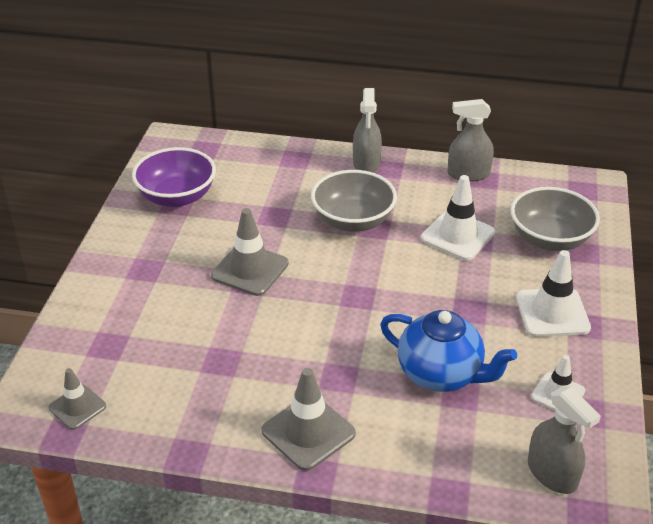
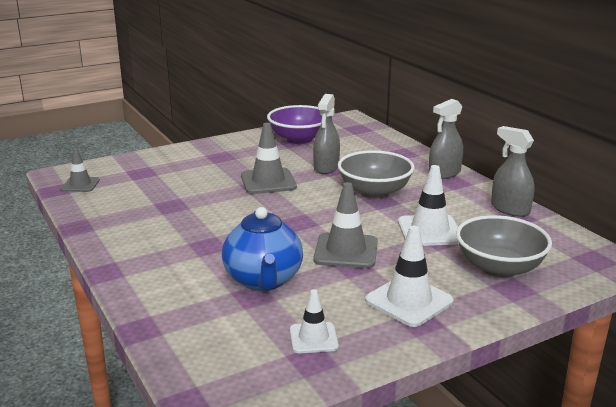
camera: 50 degrees right, 15 degrees down
(308, 432) = (140, 255): grey traffic cone -> grey traffic cone (346, 251)
(552, 474) = (214, 368): grey spray bottle -> grey spray bottle (326, 167)

